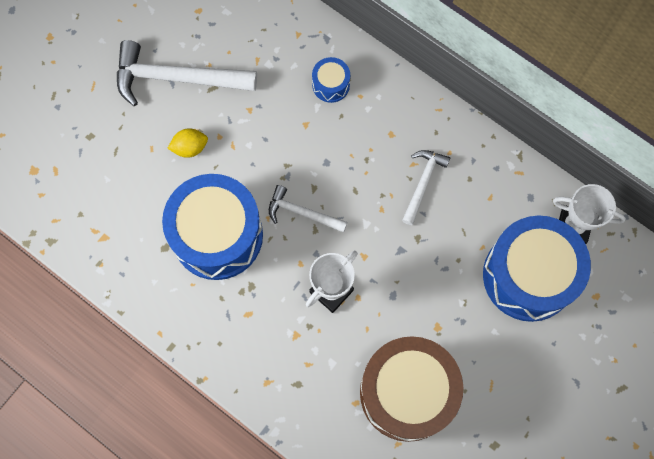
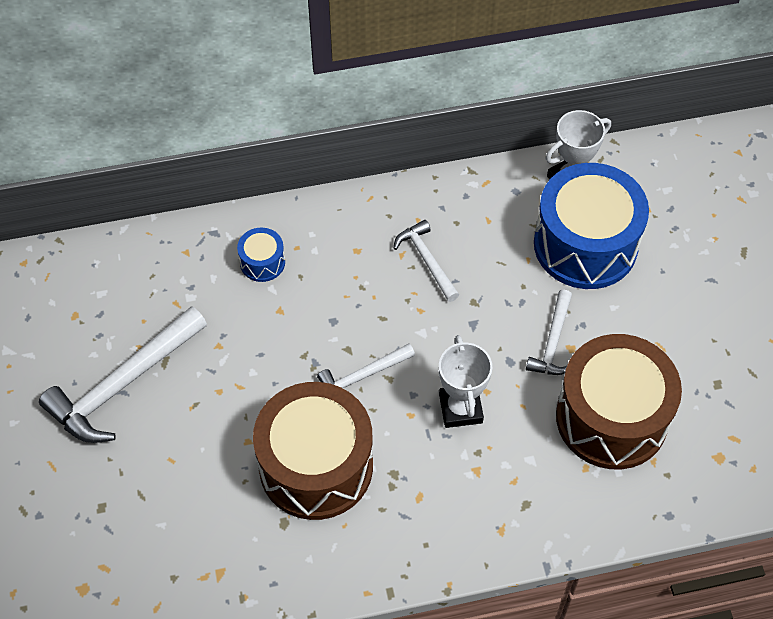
camera: 50 degrees left, 15 degrees down
(190, 148) = (204, 425): yellow lemon -> none
(217, 235) = (316, 466): blue drum -> brown drum
(431, 312) = (552, 342): none -> white hammer

